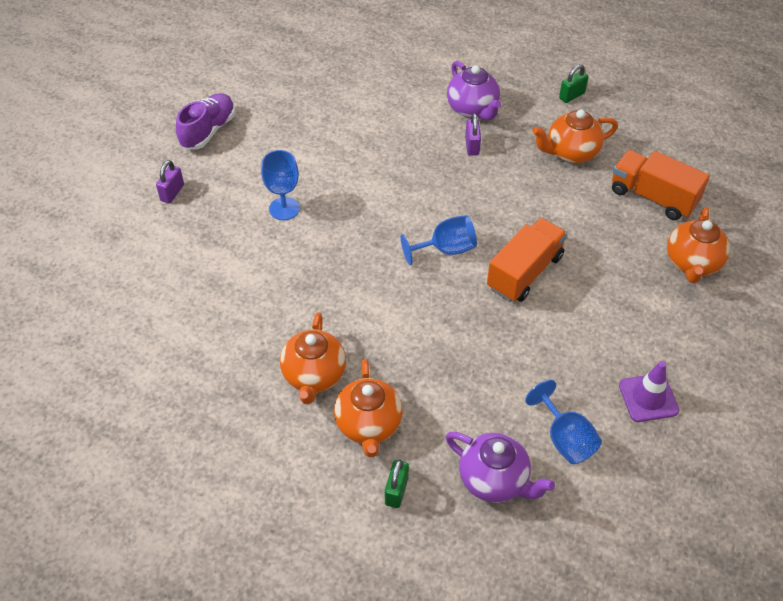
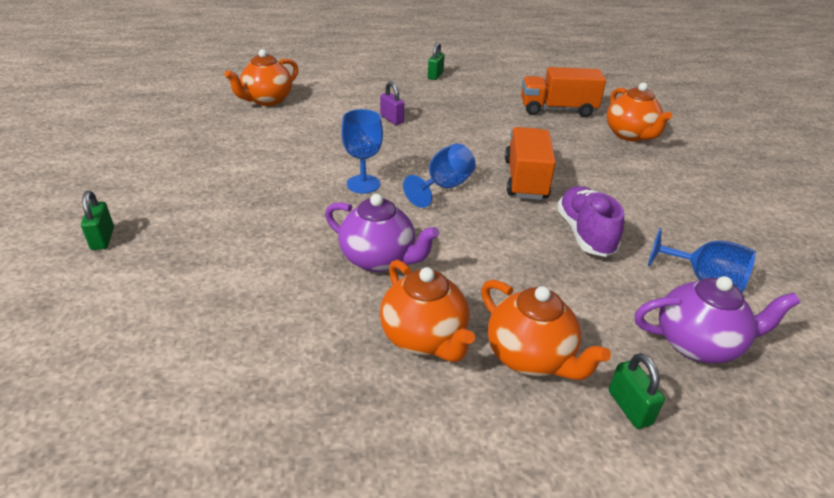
camera: 35 degrees left, 15 degrees down
(172, 193) = (102, 239): purple padlock -> green padlock
(208, 131) = (113, 178): purple shoe -> purple shoe (585, 234)
(284, 209) = (254, 209): blue goblet -> blue goblet (363, 184)
(472, 109) = (368, 99): purple teapot -> purple teapot (379, 259)
(571, 153) = (471, 103): orange teapot -> orange teapot (267, 100)
(648, 398) = (717, 223): purple traffic cone -> none

